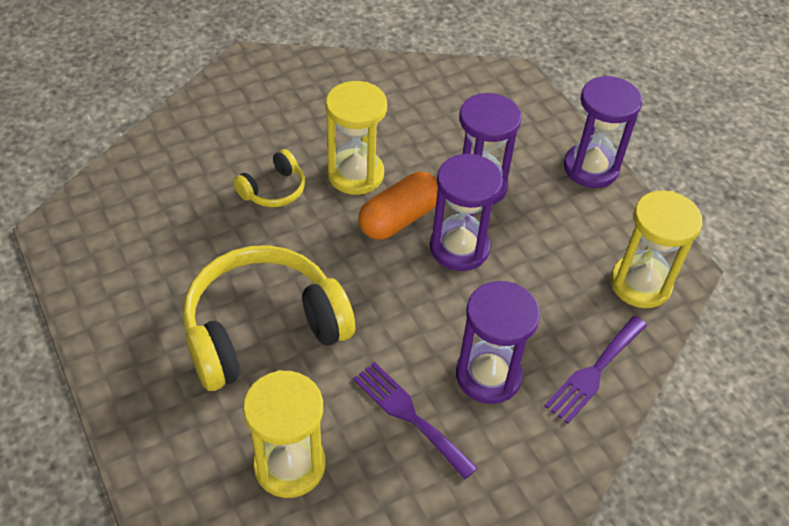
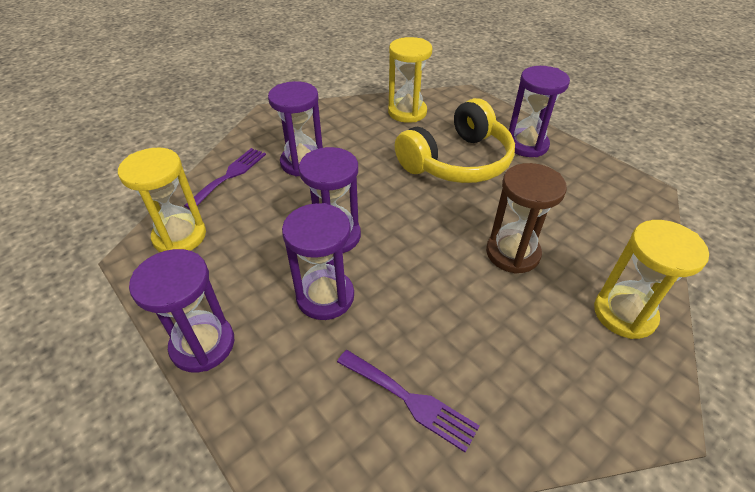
camera: 170 degrees right, 5 degrees down
(141, 340) = (526, 145): none -> purple hourglass
(273, 189) = (512, 253): yellow headphones -> brown hourglass
(355, 174) = (448, 283): yellow hourglass -> yellow hourglass (624, 314)
(399, 218) = (392, 250): orange capsule -> none
(409, 415) = (348, 138): purple fork -> purple fork (410, 400)

